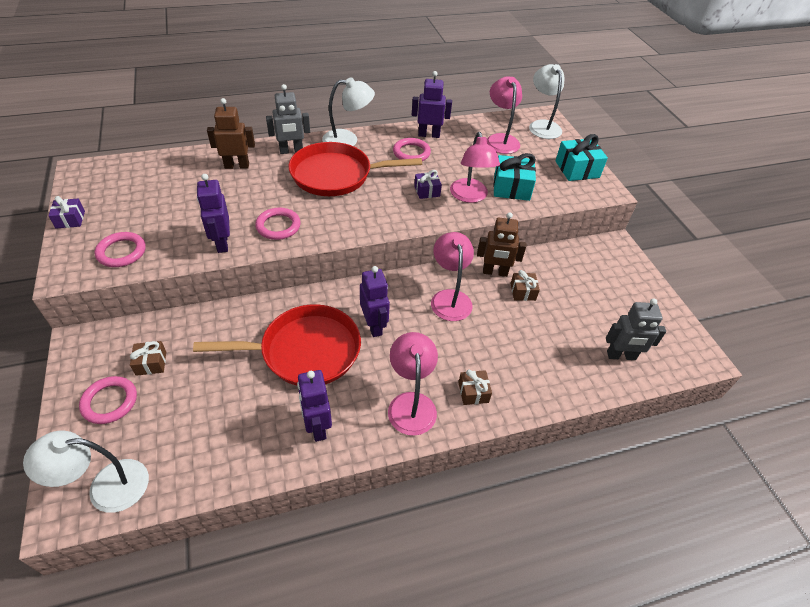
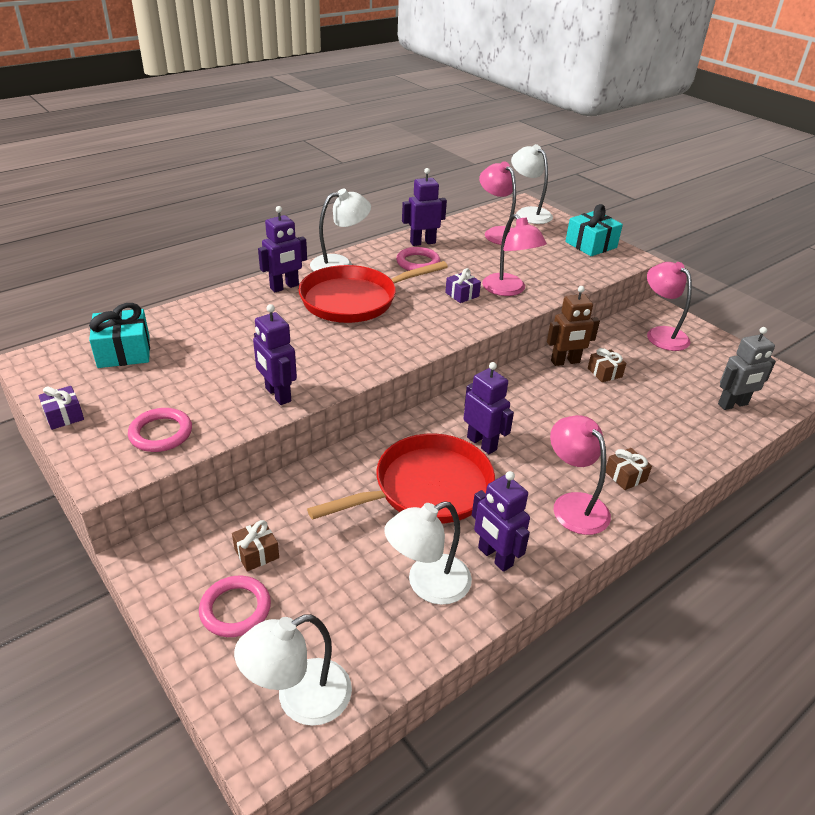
camera: 20 degrees left, 10 degrees down
(237, 166) = (232, 314): brown robot -> none
(252, 431) = (427, 584): none -> white lamp
(278, 226) = (329, 363): pink ring -> none
(291, 151) = (284, 287): grey robot -> purple robot
(449, 298) = (539, 397): pink lamp -> pink lamp (661, 334)
(511, 188) = (542, 273): turquoise gift -> turquoise gift (124, 352)

